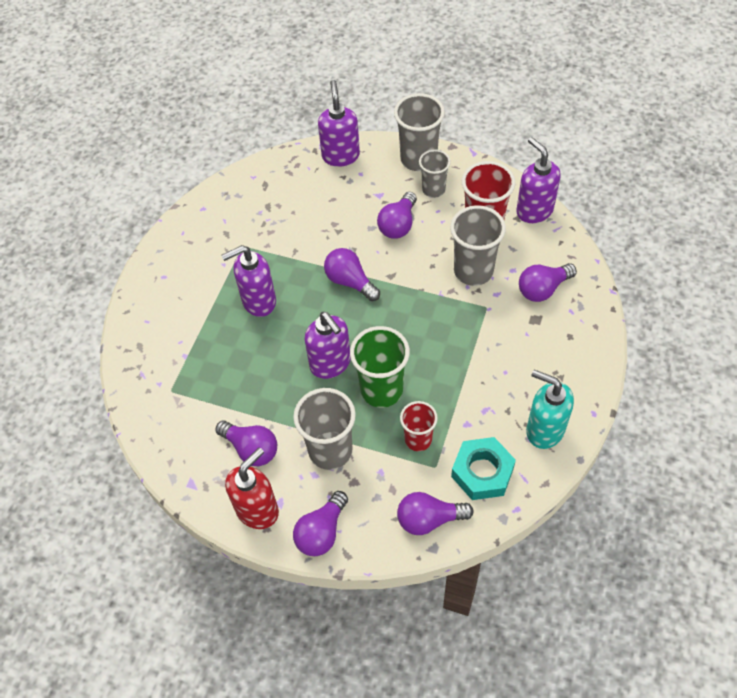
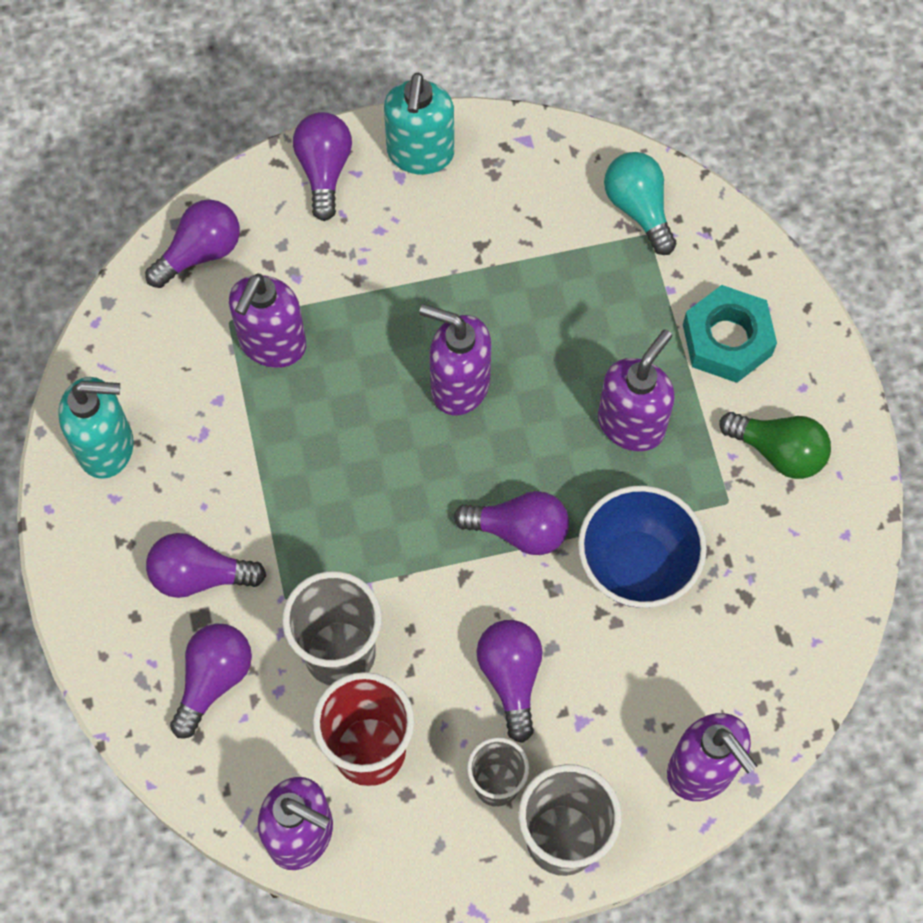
camera: 145 degrees right, 10 degrees up
(163, 407) = (638, 209): none -> turquoise light bulb
(201, 255) = (778, 451): none -> green light bulb
(251, 449) = (483, 218): purple light bulb -> purple light bulb (200, 575)
(257, 510) = (420, 154): red soap dispenser -> turquoise soap dispenser
(306, 241) = (636, 565): none -> blue bowl
(330, 450) = (379, 269): grey cup -> none
(381, 390) = (363, 385): green cup -> none
(418, 439) = (272, 344): red cup -> purple soap dispenser
(482, 472) = (163, 345): turquoise nut -> turquoise nut (727, 340)

